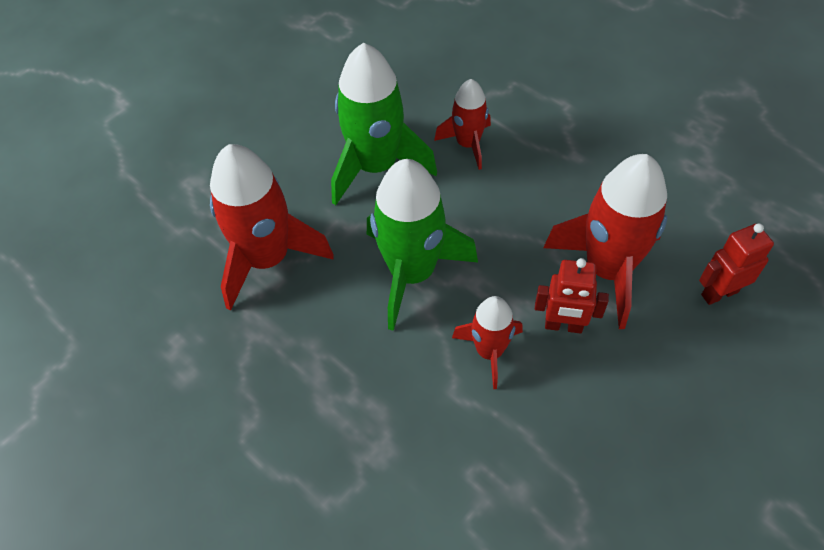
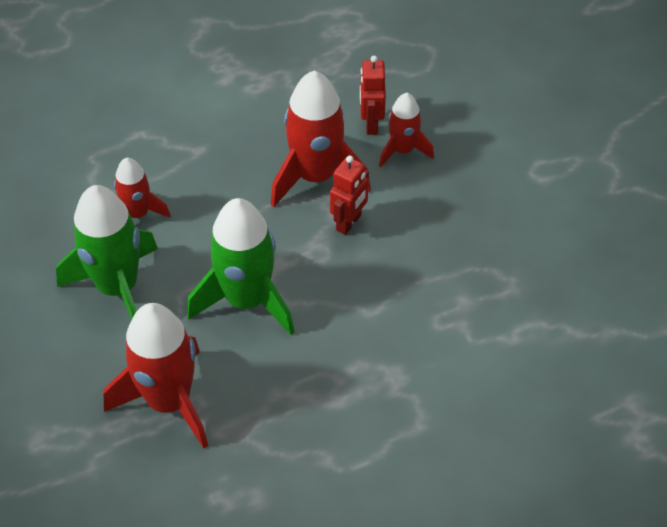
camera: 70 degrees left, 5 degrees down
(489, 351) = (346, 276): red rocket -> red rocket (403, 150)

